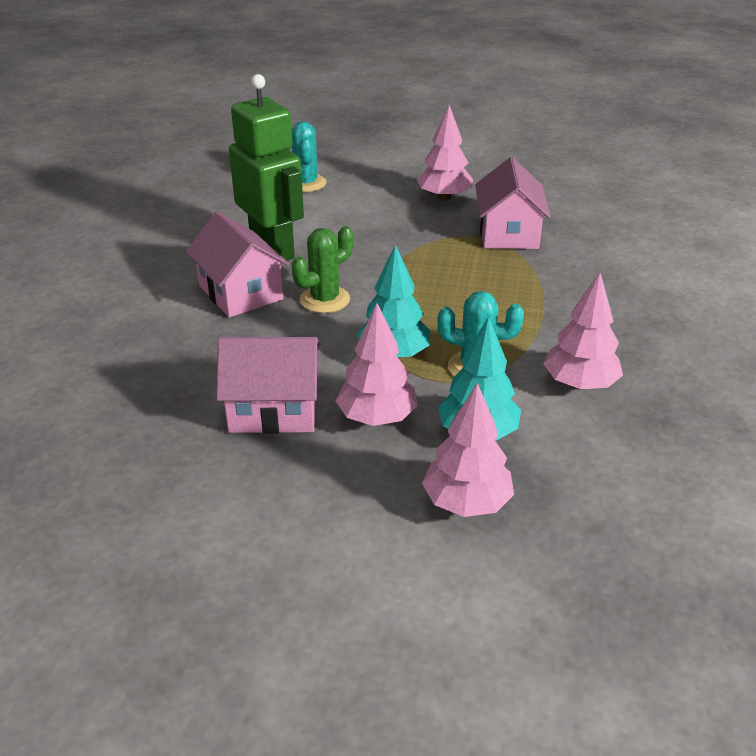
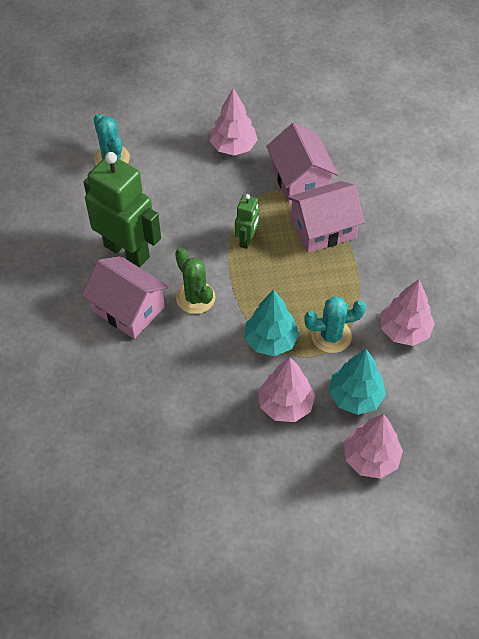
camera: 20 degrees left, 20 degrees up
(274, 409) = (213, 419): pink house -> pink house (323, 229)
(325, 299) = (195, 298): green cactus -> green cactus turned 60 degrees counterclockwise
(417, 266) = (247, 239): none -> green robot

